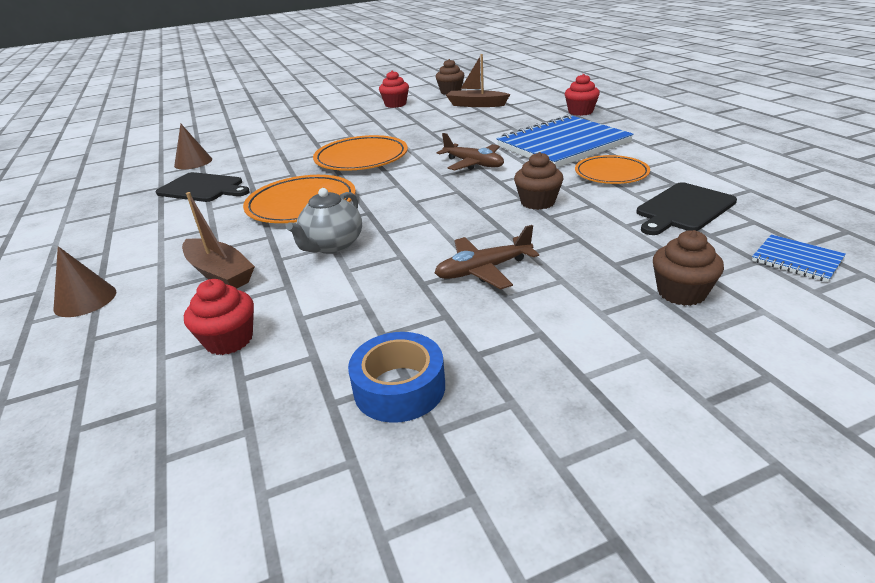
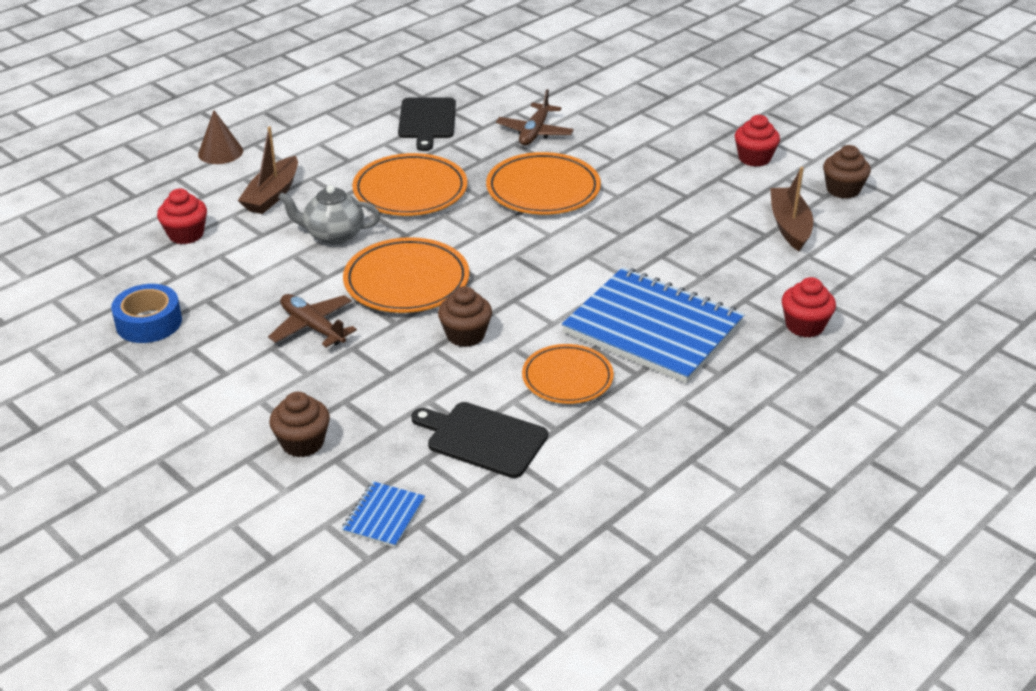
camera: 65 degrees right, 5 degrees up
(193, 162) = (489, 88): brown cone -> none
(441, 218) = (406, 281): none -> orange plate
(473, 164) = (557, 271): brown plane -> brown plane (535, 132)

